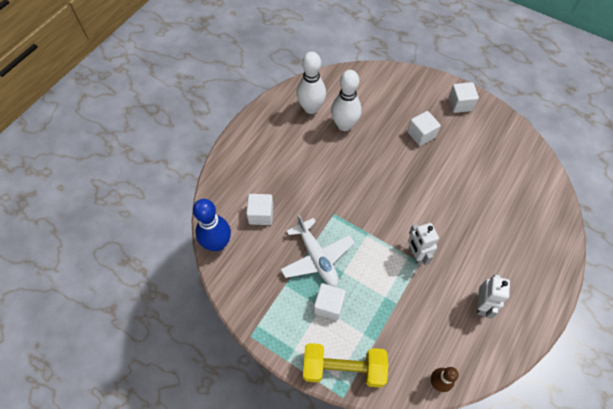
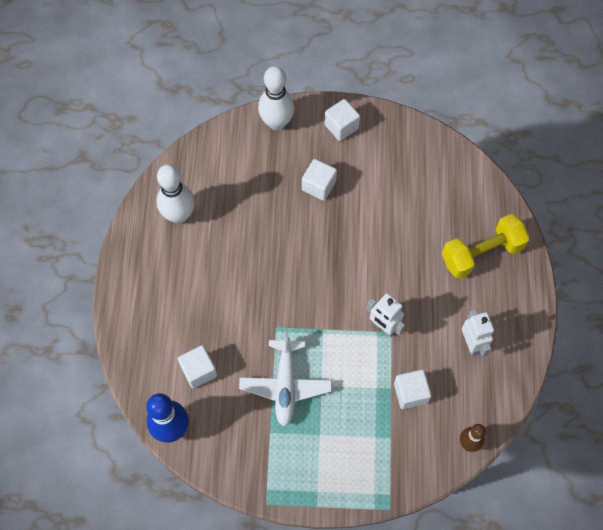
camera: 30 degrees left, 5 degrees up
(317, 257) = (285, 385): white plane -> white plane turned 60 degrees clockwise
(329, 305) = (326, 428): white cube -> white cube (410, 393)
(343, 368) = (375, 482): yellow dumbbell -> yellow dumbbell (481, 253)
(344, 125) = (229, 217): white bowling pin -> white bowling pin (277, 122)

